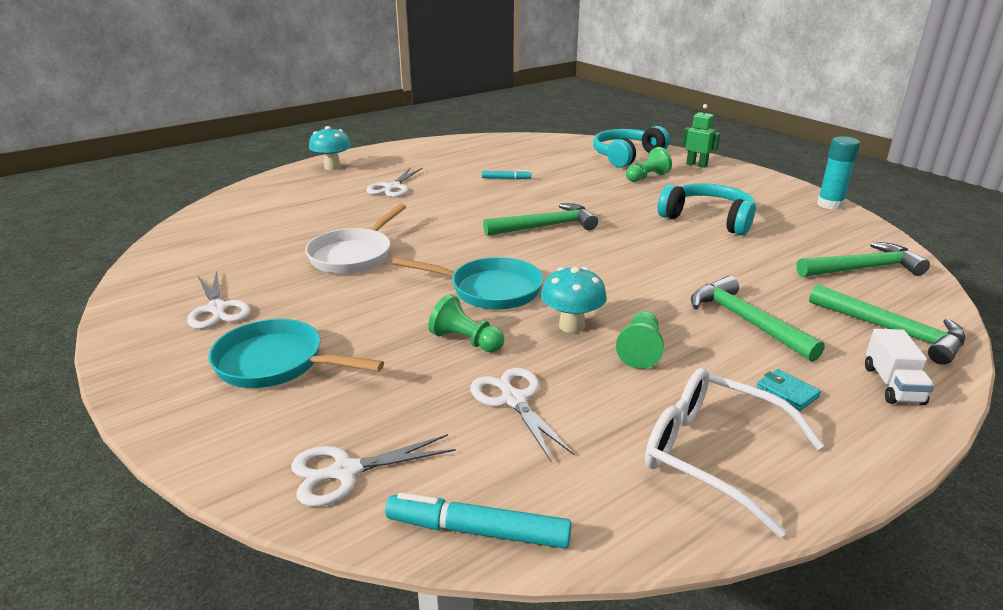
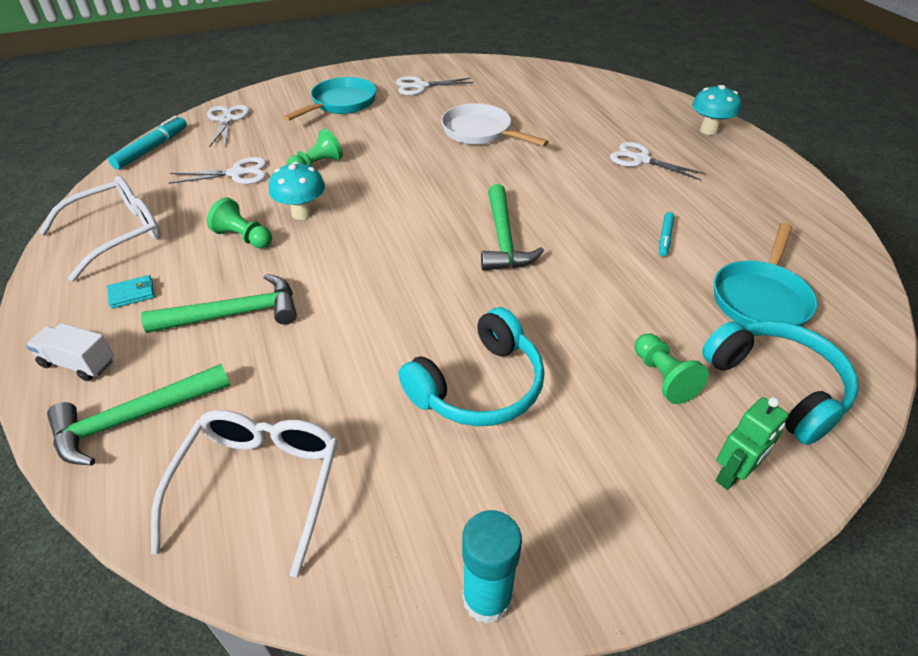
camera: 105 degrees right, 15 degrees up
(489, 290) = (384, 185): turquoise pan -> turquoise pan (760, 298)
(862, 269) = (259, 484): green hammer -> white glasses

